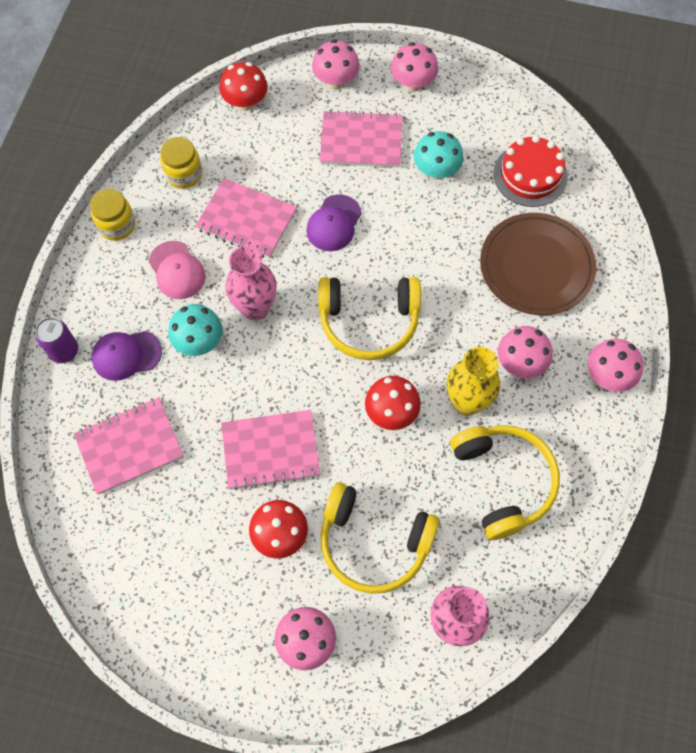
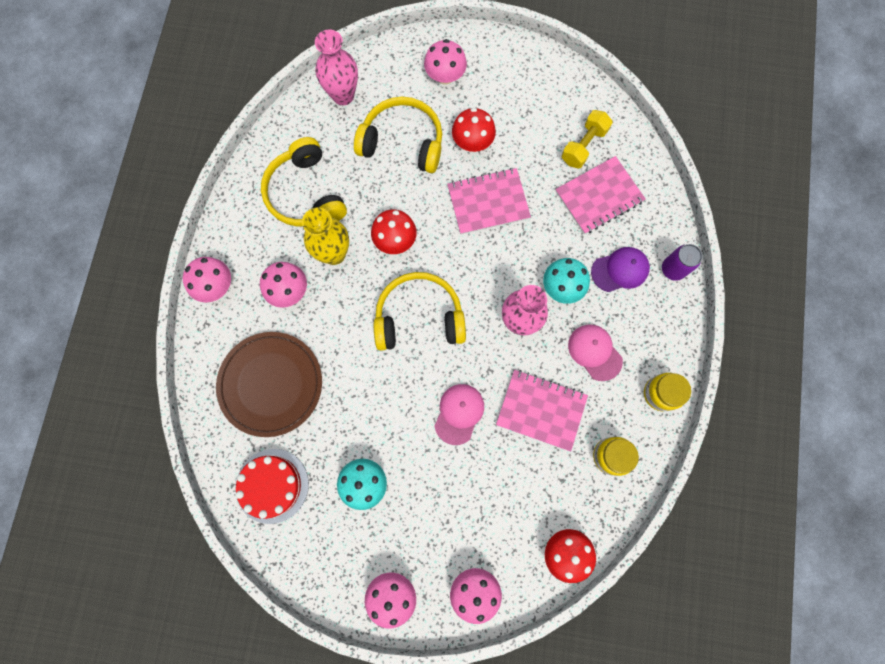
camera: 175 degrees right, 10 degrees up
(133, 517) = (583, 146): none -> yellow dumbbell
(334, 223) = (459, 413): purple cap -> pink cap
(361, 141) = (441, 512): pink notebook -> none

